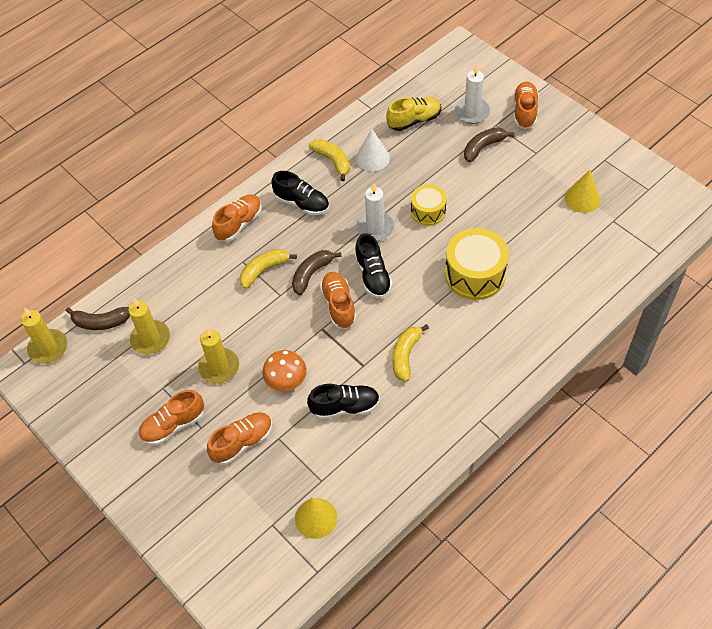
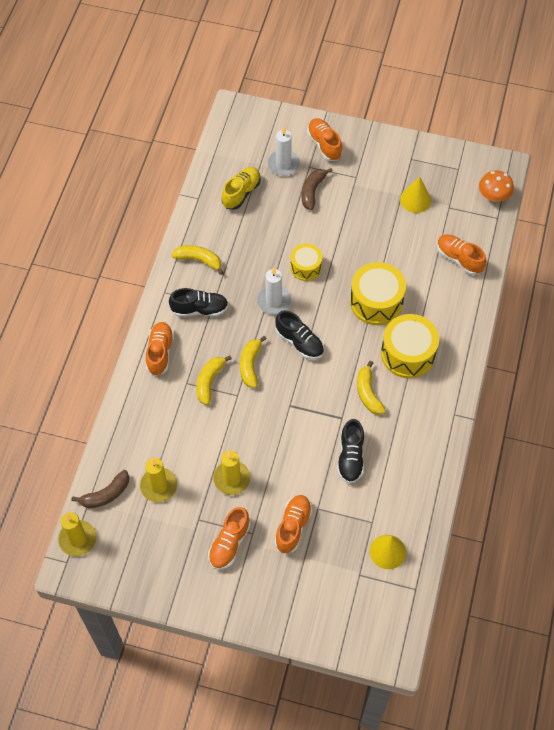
camera: 35 degrees left, 5 degrees up
(286, 380) = (292, 461): orange mushroom -> orange mushroom (493, 196)
(311, 274) = (250, 365): brown banana -> yellow banana
(338, 305) = (290, 380): orange shoe -> orange shoe (459, 259)
(345, 407) = (350, 457): black shoe -> black shoe turned 135 degrees clockwise
(372, 158) = (230, 242): white cone -> none
(472, 338) = (408, 354): none -> yellow drum

